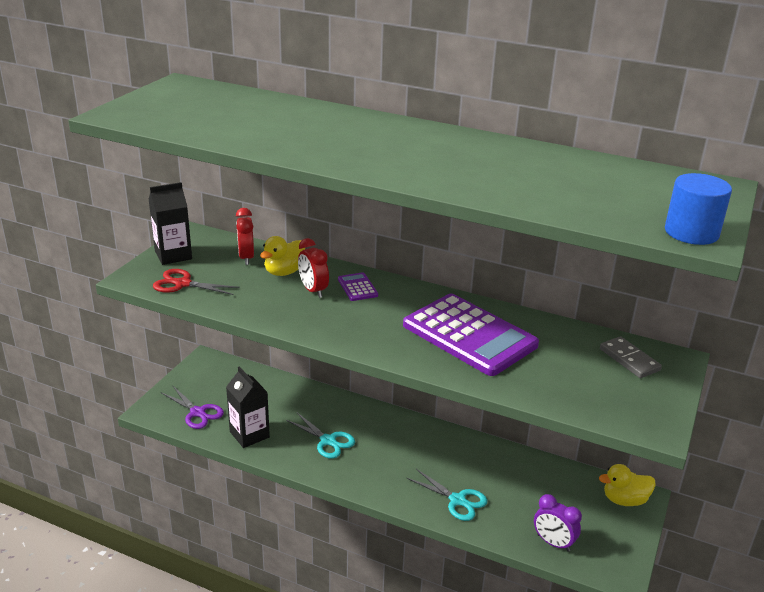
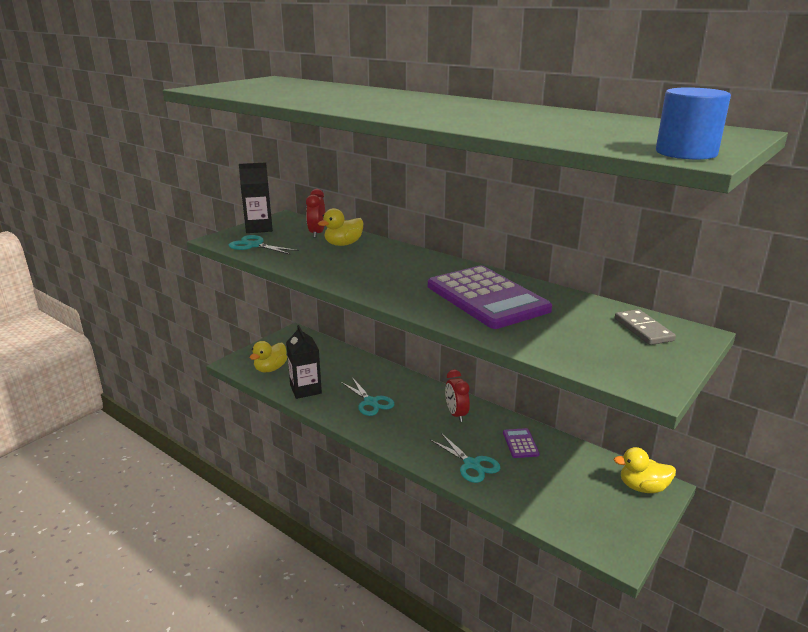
camera: 15 degrees right, 5 degrees down
(182, 284) = (254, 245): red scissors -> turquoise scissors
(198, 413) = (270, 369): purple scissors -> yellow duck
(313, 290) = (360, 257): red clock -> red clock (456, 414)
(357, 287) = (401, 258): purple calculator -> purple calculator (520, 443)
(553, 543) = (555, 515): purple clock -> none

